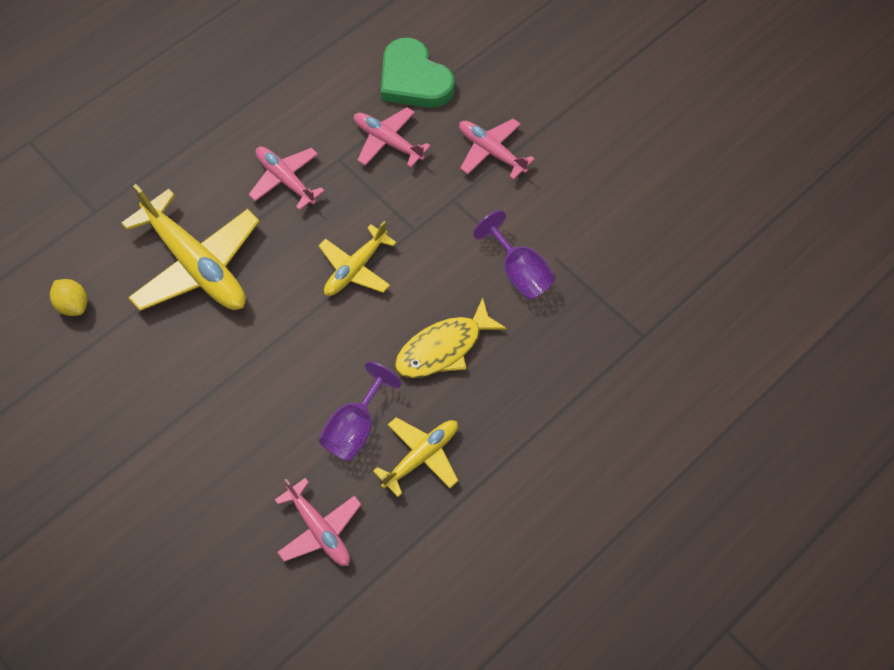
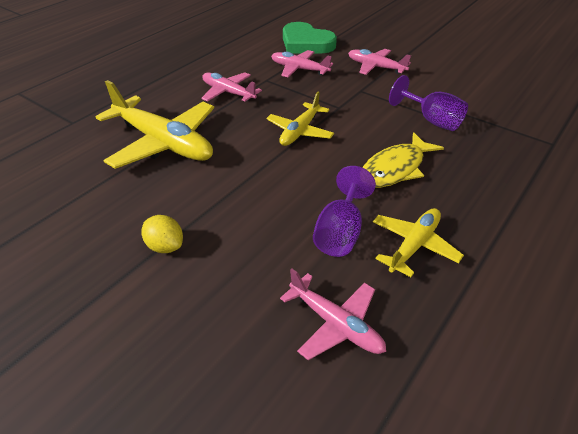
camera: 10 degrees left, 20 degrees down
(73, 305) = (51, 179): yellow lemon -> yellow lemon (165, 246)

